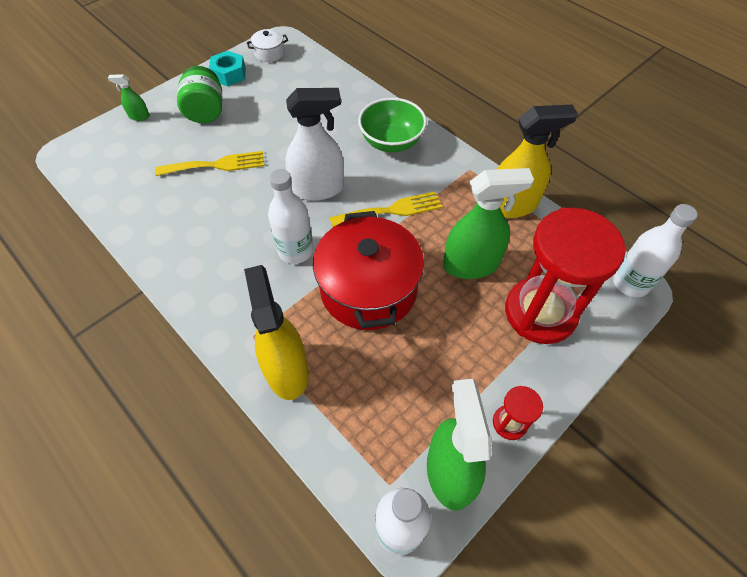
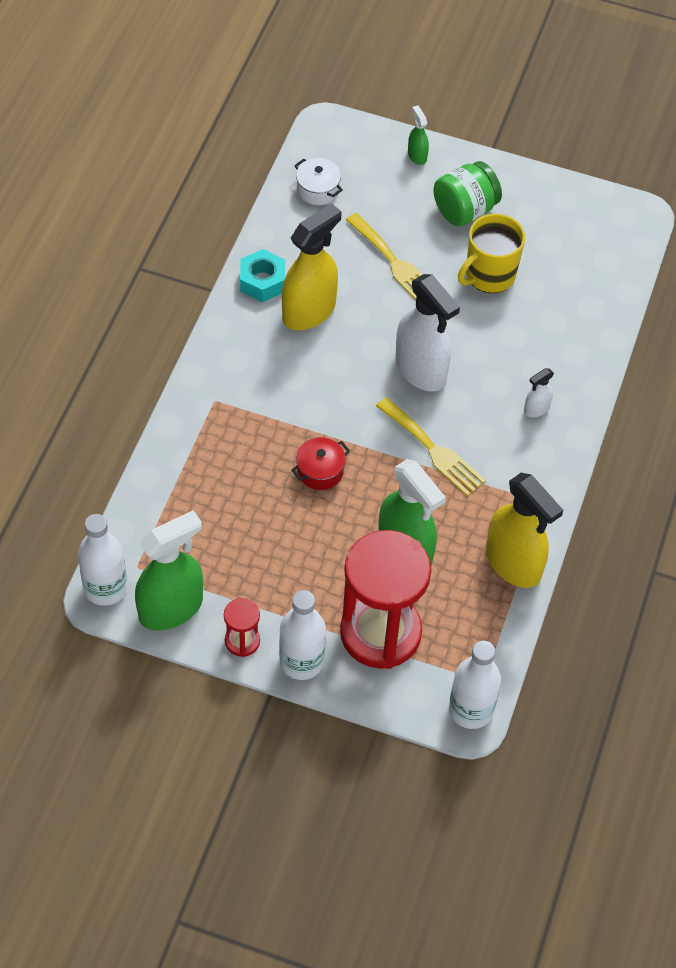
camera: 60 degrees right, 0 degrees up
(229, 74) = (539, 198): turquoise nut -> turquoise nut (262, 281)
(268, 121) = (489, 275): none -> yellow mug
(269, 53) = (605, 218): white pot -> white pot (318, 189)
(287, 370) = (197, 444): yellow spray bottle -> yellow spray bottle (309, 311)
(295, 250) = (328, 388): white bottle -> white bottle (301, 661)
(368, 289) = (320, 471): red pot -> red pot, size x0.43
(391, 142) = (536, 409): green bowl -> white spray bottle

